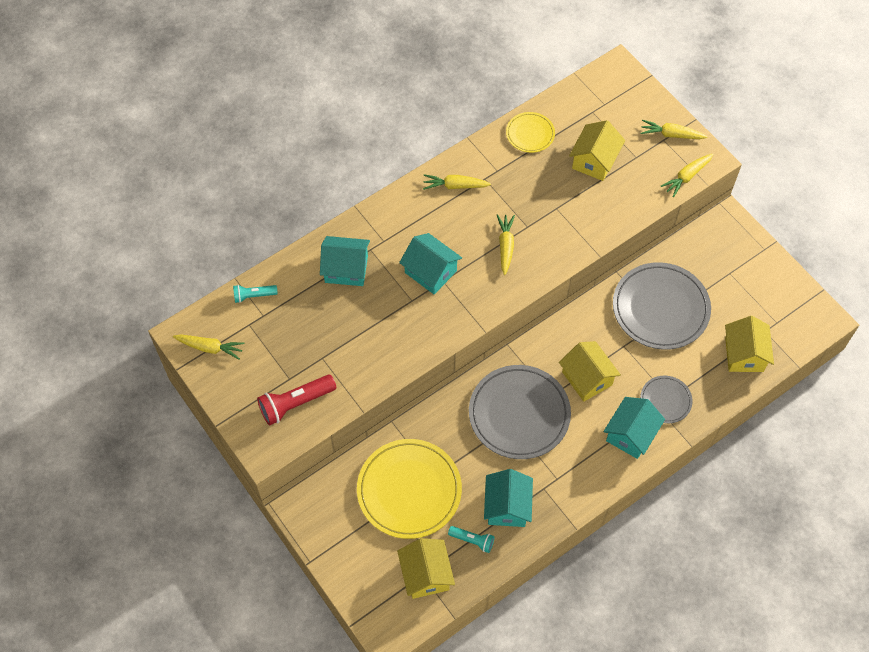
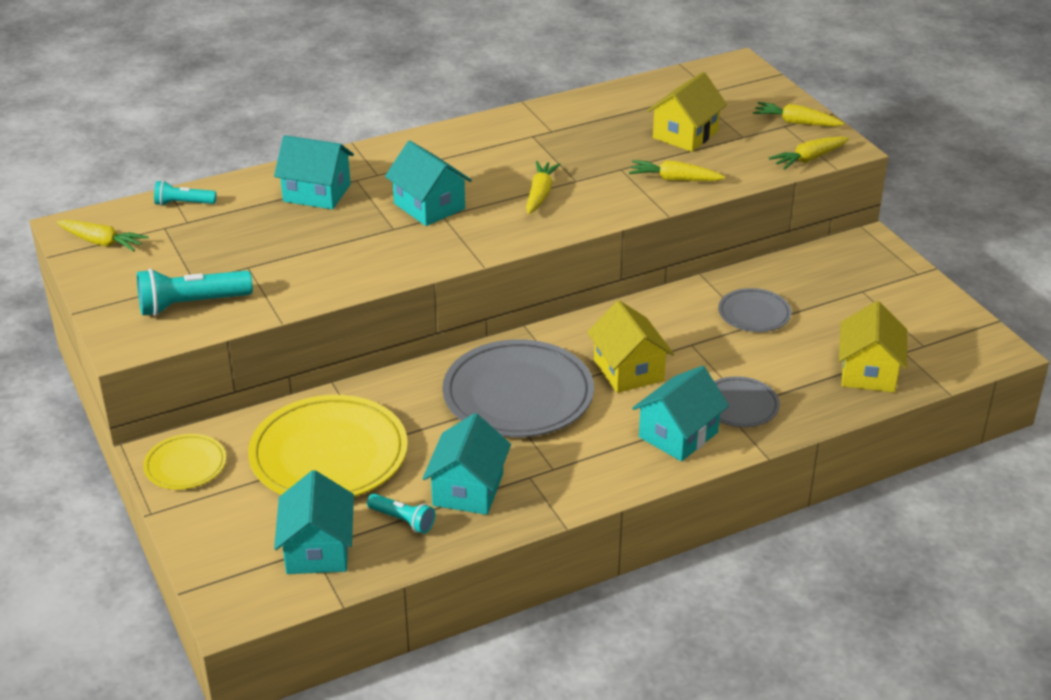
camera: 10 degrees right, 25 degrees down
(295, 404) = (191, 305): red flashlight -> turquoise flashlight
(426, 574) = (318, 549): yellow house -> turquoise house
(455, 186) = (490, 138): yellow carrot -> yellow carrot (674, 179)
(530, 134) = (605, 105): yellow plate -> yellow plate (185, 465)
(660, 308) = (754, 314): grey plate -> grey plate, size x0.51

